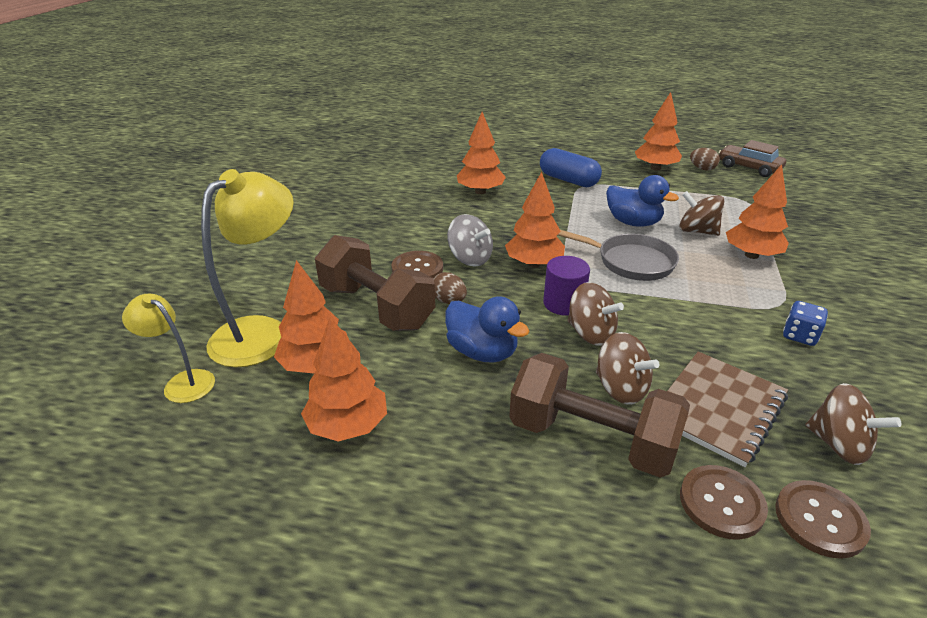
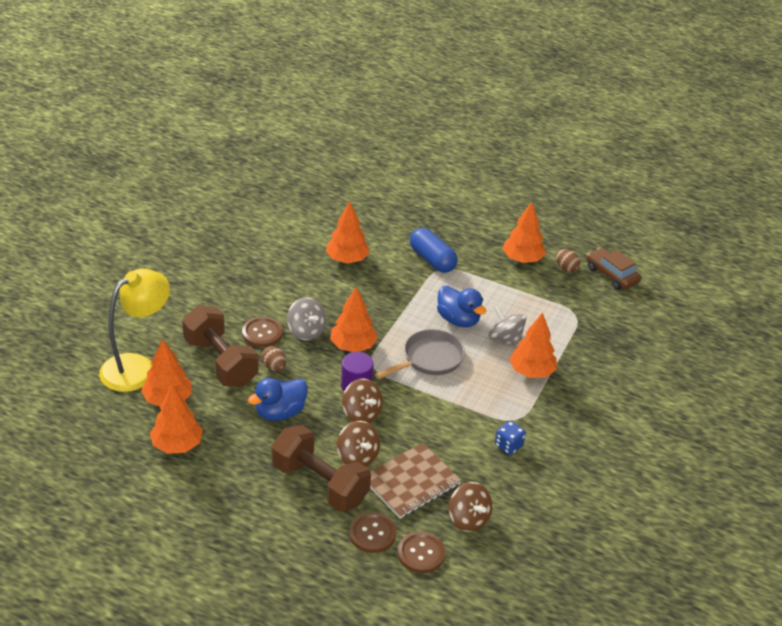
camera: 10 degrees right, 5 degrees up
(182, 382) = (82, 395): yellow lamp -> none
(482, 352) = (280, 412): blue duck -> blue duck turned 90 degrees clockwise
(630, 262) = (429, 359): grey pan -> grey pan turned 75 degrees counterclockwise
(697, 231) = (505, 339): brown spinning top -> grey spinning top

